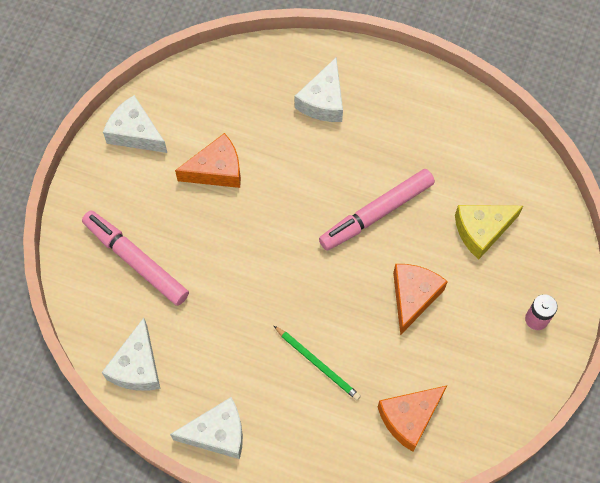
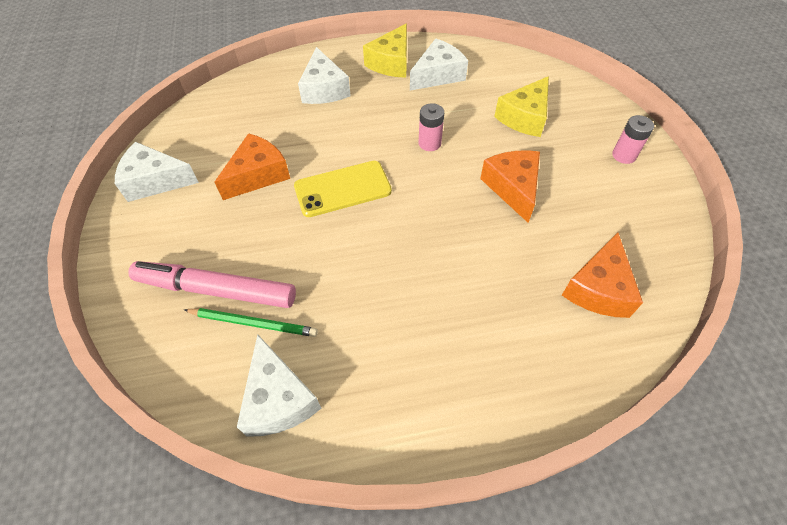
camera: 30 degrees left, 10 degrees down
(217, 433) = (421, 420): white cheese -> white cheese (438, 75)
(275, 221) = (342, 189): none -> yellow phone
(318, 364) = (474, 287): green pencil -> green pencil (253, 323)
(376, 213) = (429, 143): pink marker -> pink battery
(405, 99) = (391, 63): none -> yellow cheese

